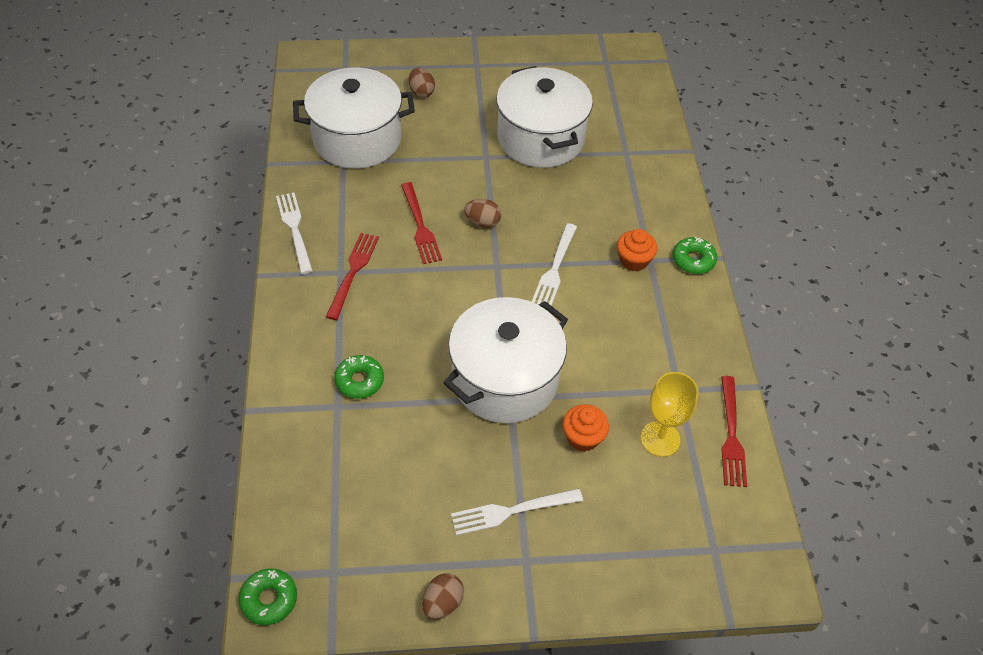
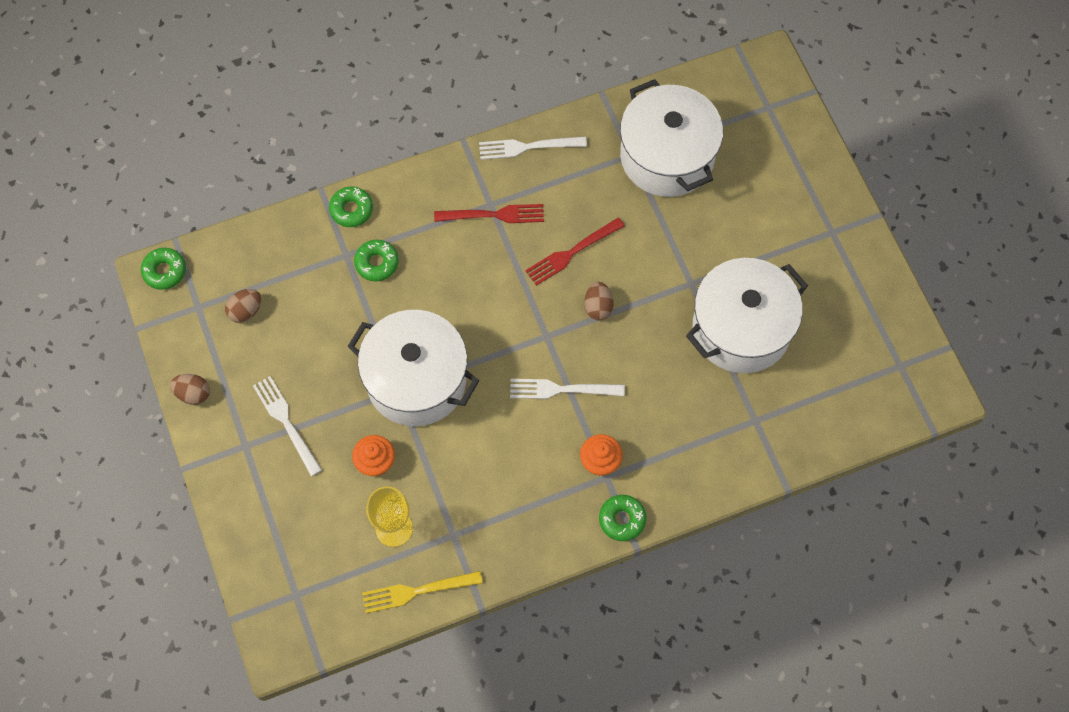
camera: 75 degrees right, 15 degrees up
(286, 388) = (351, 210): none -> green donut
(294, 229) = (527, 147): white fork -> white fork turned 150 degrees counterclockwise
(421, 92) = (763, 191): brown egg -> brown egg (245, 311)
(731, 435) = (416, 591): red fork -> yellow fork

